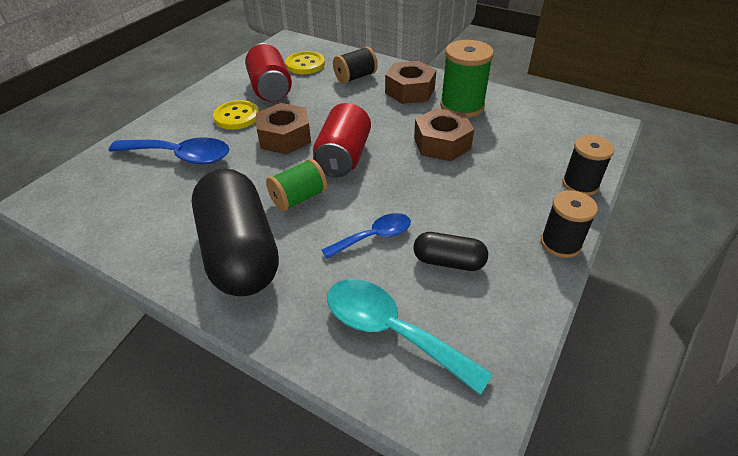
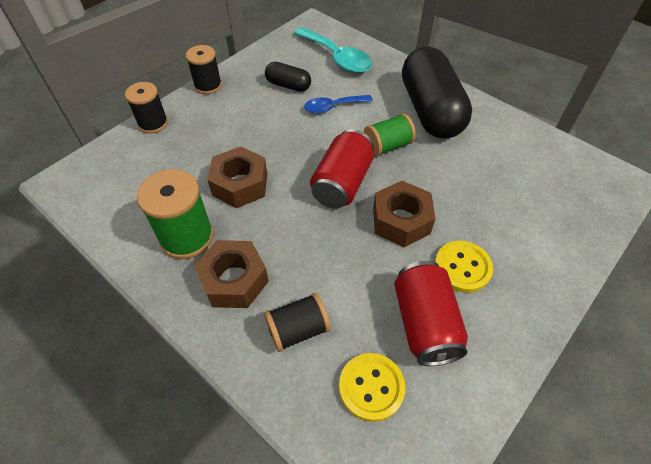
camera: 170 degrees left, 10 degrees up
(180, 156) = (510, 211): blue spoon -> none

